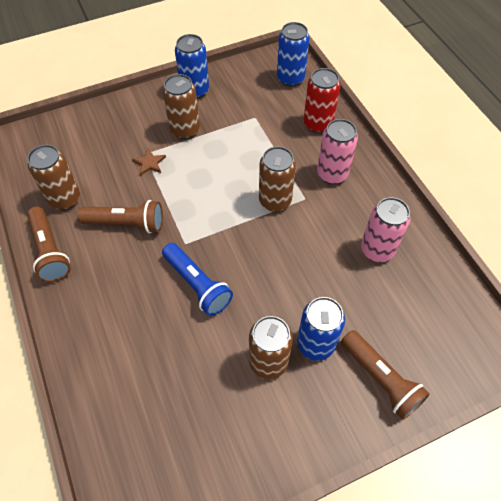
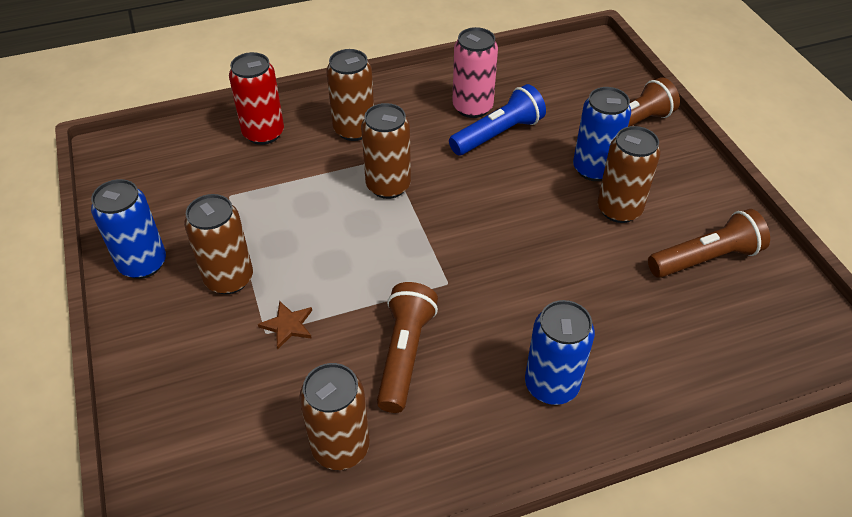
camera: 85 degrees left, 10 degrees down
(50, 251) = (448, 462): brown flashlight -> brown flashlight (706, 258)
(197, 285) = (515, 271): blue flashlight -> blue flashlight (498, 134)
(290, 78) = (163, 151): blue can -> blue can (551, 385)
(332, 174) = (354, 130): pink can -> brown can

